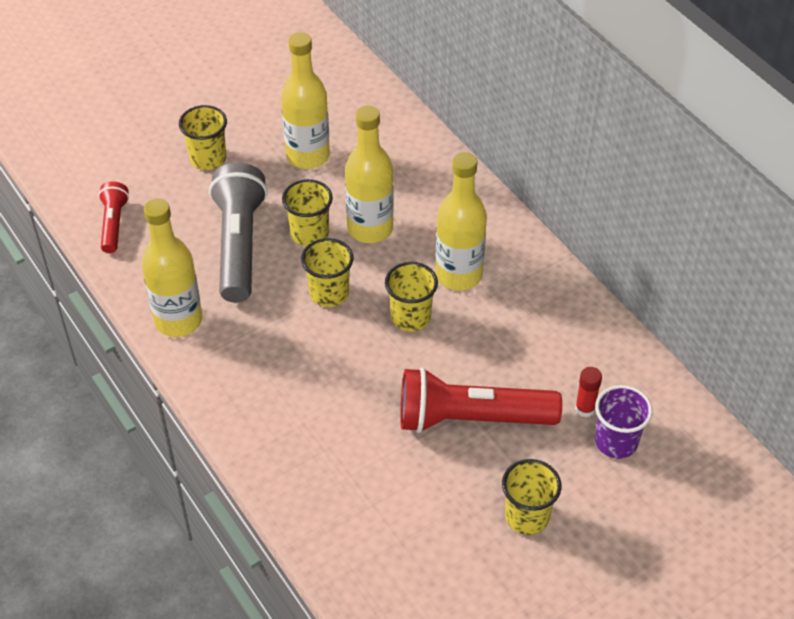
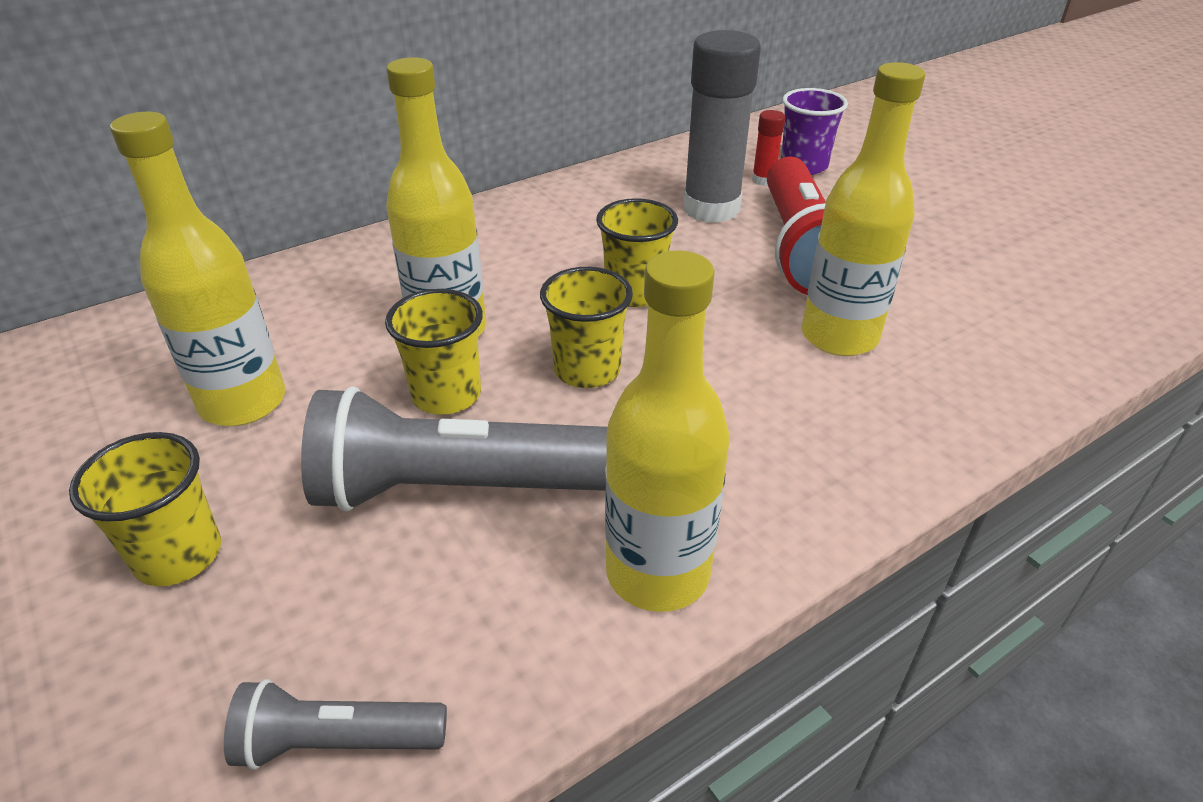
camera: 90 degrees left, 10 degrees down
(113, 224) = (338, 741): red flashlight -> grey flashlight
(458, 275) = (555, 254): yellow bottle -> yellow bottle (839, 336)
(527, 516) = (929, 217): yellow cup -> none
(531, 368) = (711, 208): none -> grey glue stick

